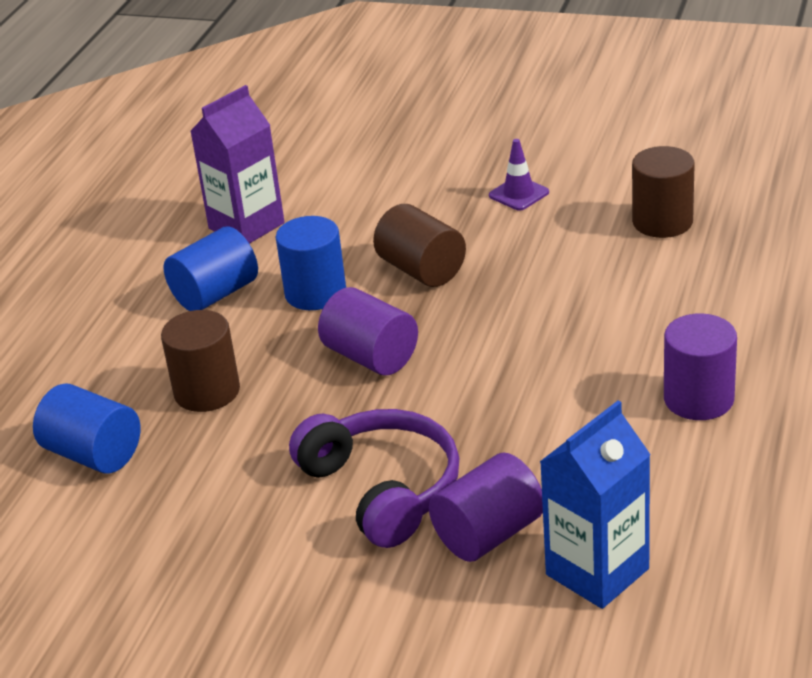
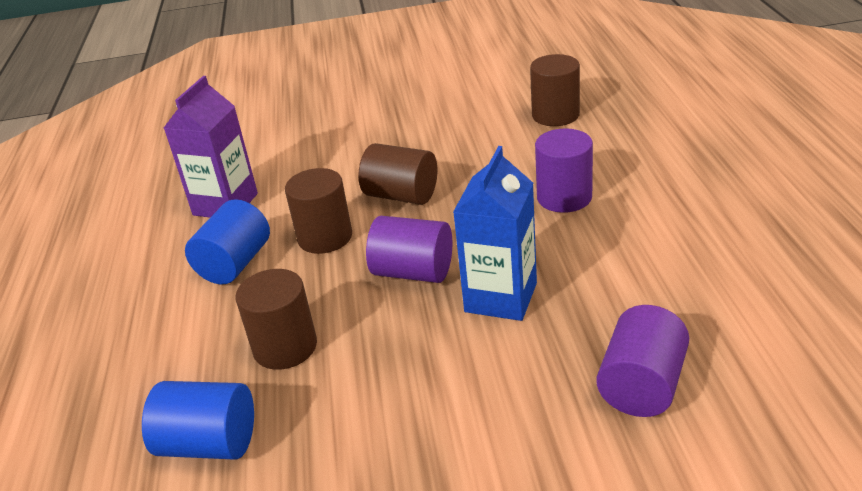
camera: 25 degrees left, 0 degrees up
(315, 293) = (325, 237): blue cylinder -> brown cylinder
(382, 489) = (515, 379): purple headphones -> none
(519, 194) = (433, 125): purple traffic cone -> none
(597, 572) = (761, 384): blue carton -> blue carton (501, 297)
(698, 399) = (701, 223): purple cylinder -> purple cylinder (564, 197)

